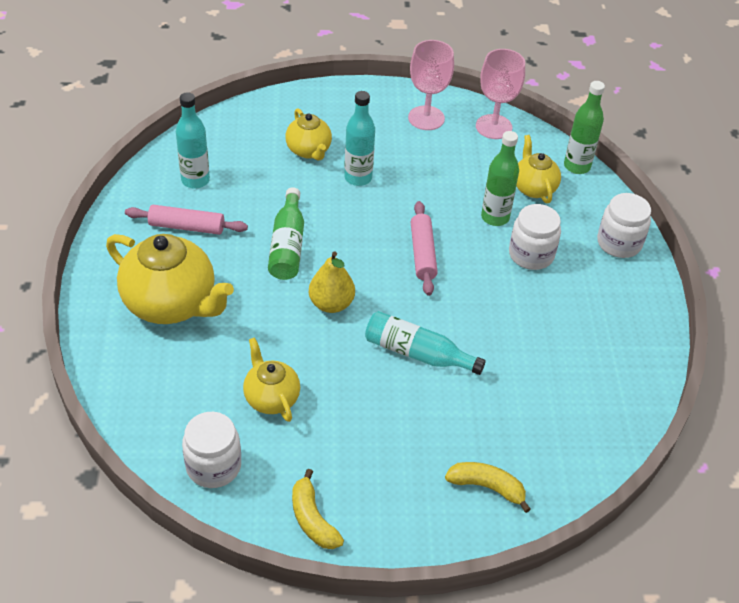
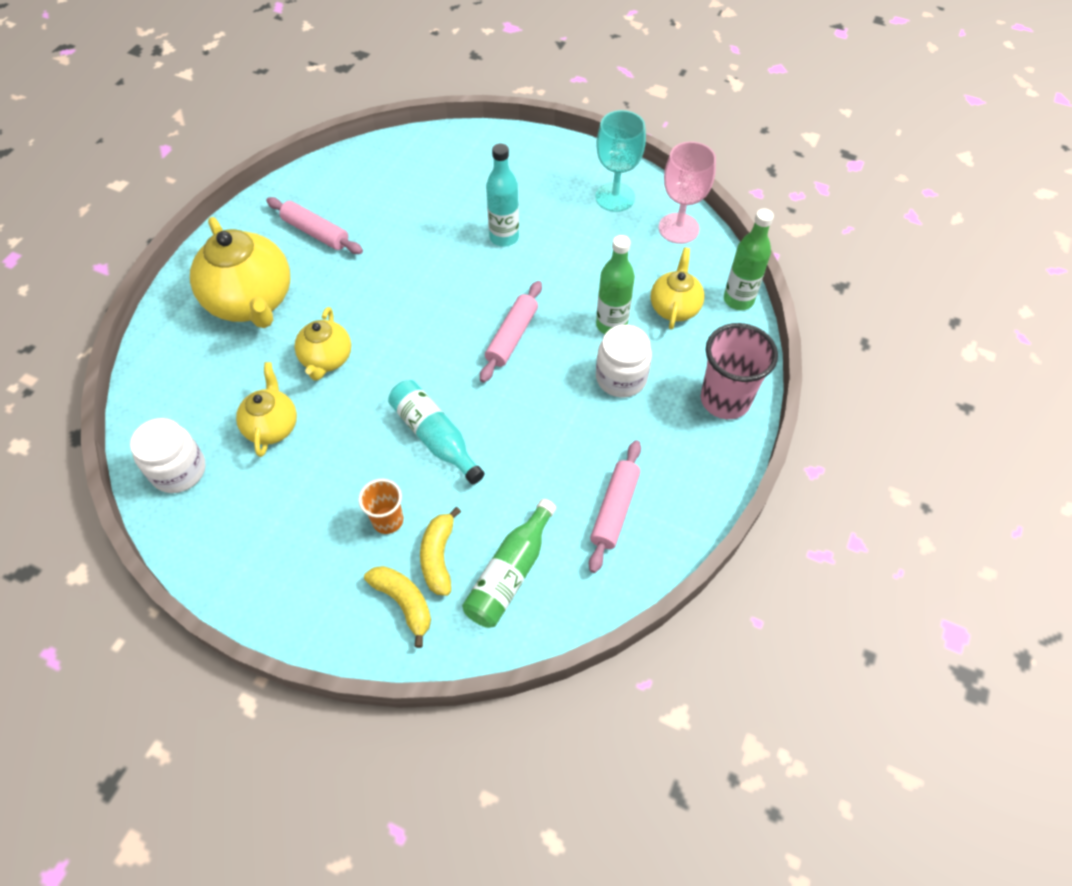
camera: 30 degrees right, 10 degrees up
(195, 180) = (354, 190): turquoise bottle -> none
(287, 245) = (391, 282): green bottle -> green bottle (510, 573)
(309, 151) = (477, 194): yellow teapot -> yellow teapot (327, 359)
(312, 519) = (225, 560): yellow banana -> yellow banana (438, 557)
(331, 304) = (390, 355): yellow pear -> none
(426, 118) = (615, 197): pink goblet -> turquoise goblet
(427, 432) = (388, 520): none -> orange cup
(596, 353) = (614, 509): none -> pink rolling pin
(619, 243) = (725, 400): white jar -> pink cup

